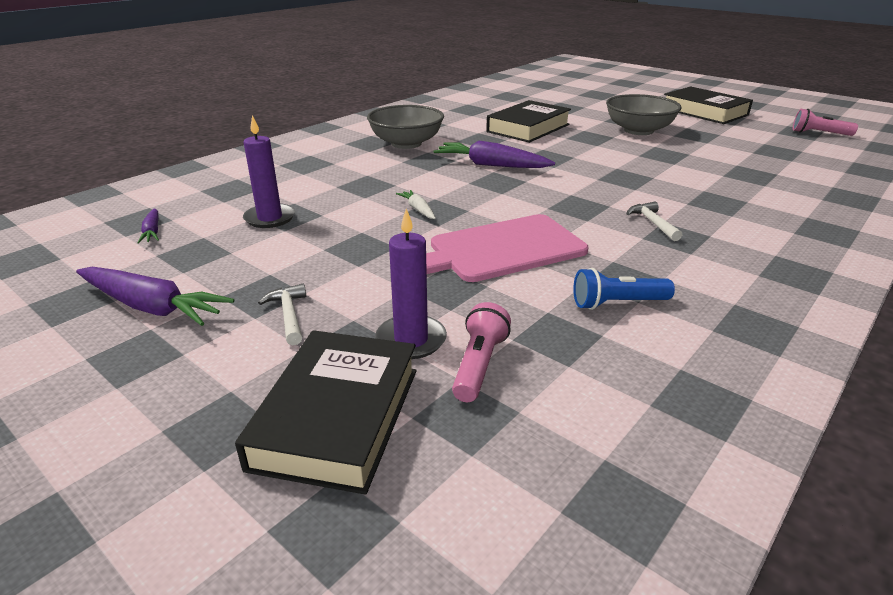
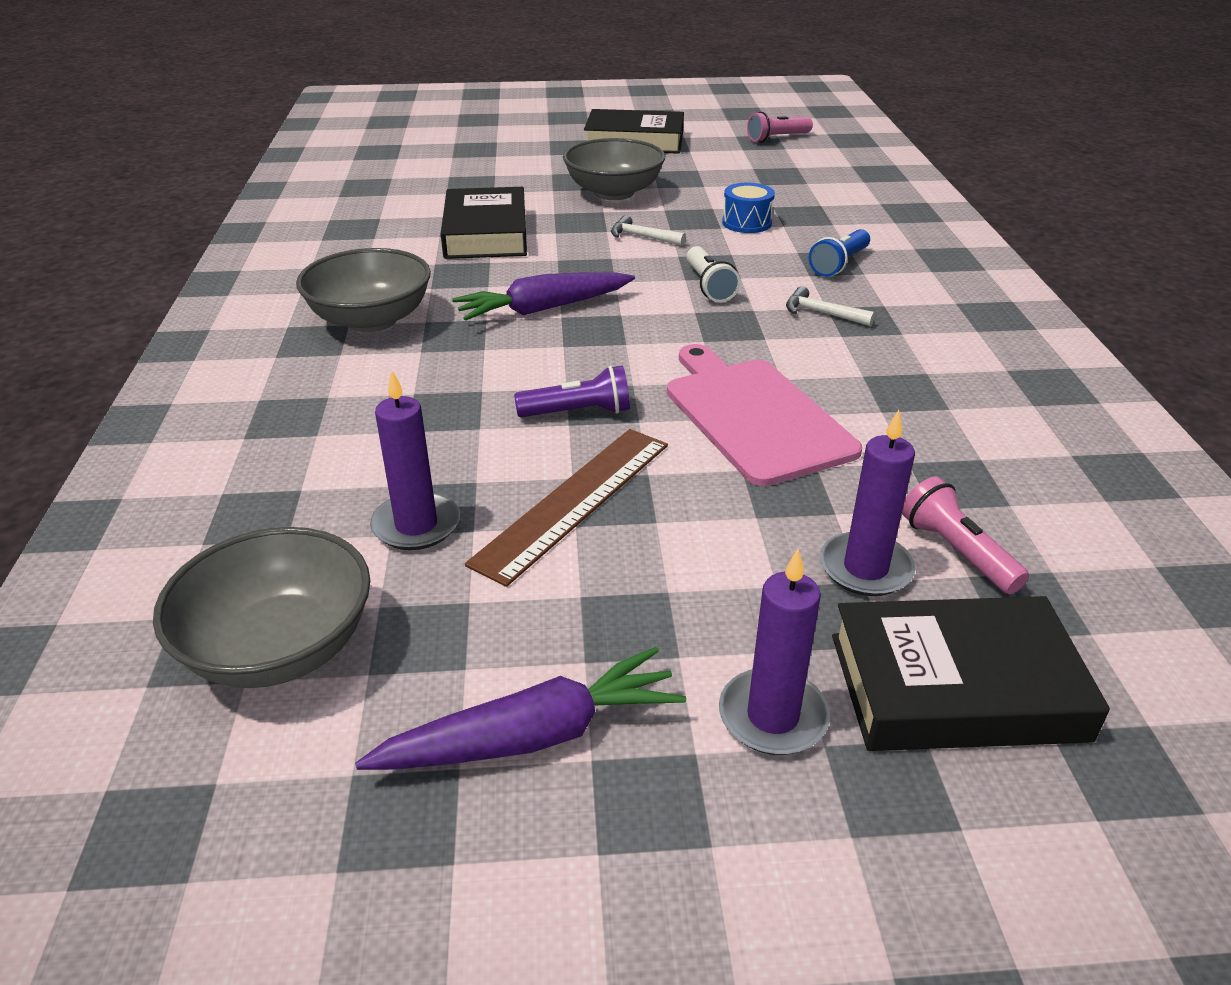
camera: 45 degrees left, 5 degrees up
(152, 232) = (279, 647): purple carrot -> grey bowl
(236, 364) = (772, 716): none -> purple candle
(289, 315) = (708, 626): white hammer -> white hammer (642, 237)
(337, 417) = (956, 686): black book -> black book turned 60 degrees counterclockwise
(342, 240) = (574, 501): none -> brown ruler
(418, 209) = (578, 412): white carrot -> purple flashlight
(502, 249) = (754, 416): pink cutting board -> pink cutting board turned 135 degrees clockwise
(605, 186) = (709, 286): none -> white flashlight
(617, 303) = (940, 420): blue flashlight -> blue flashlight (839, 264)
(697, 167) = (746, 223): none -> blue drum

